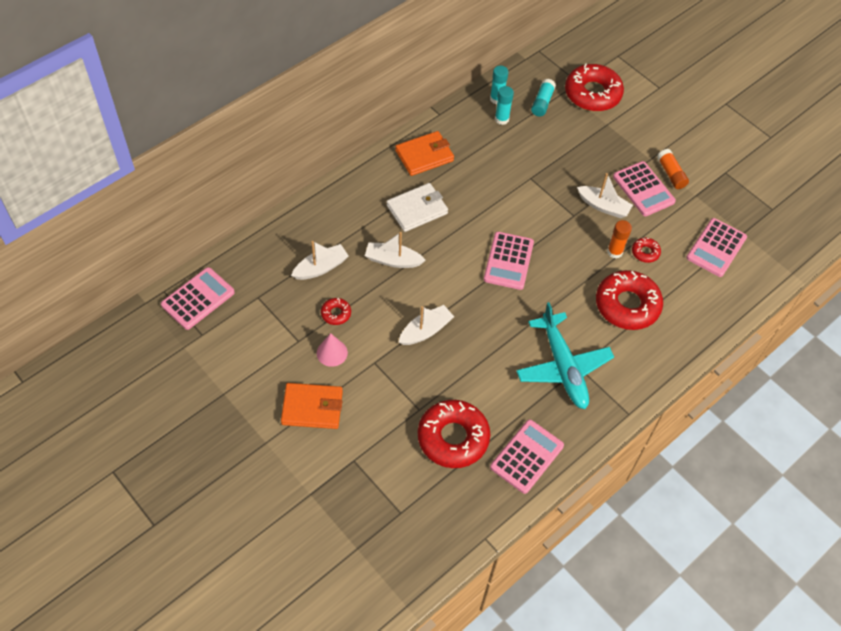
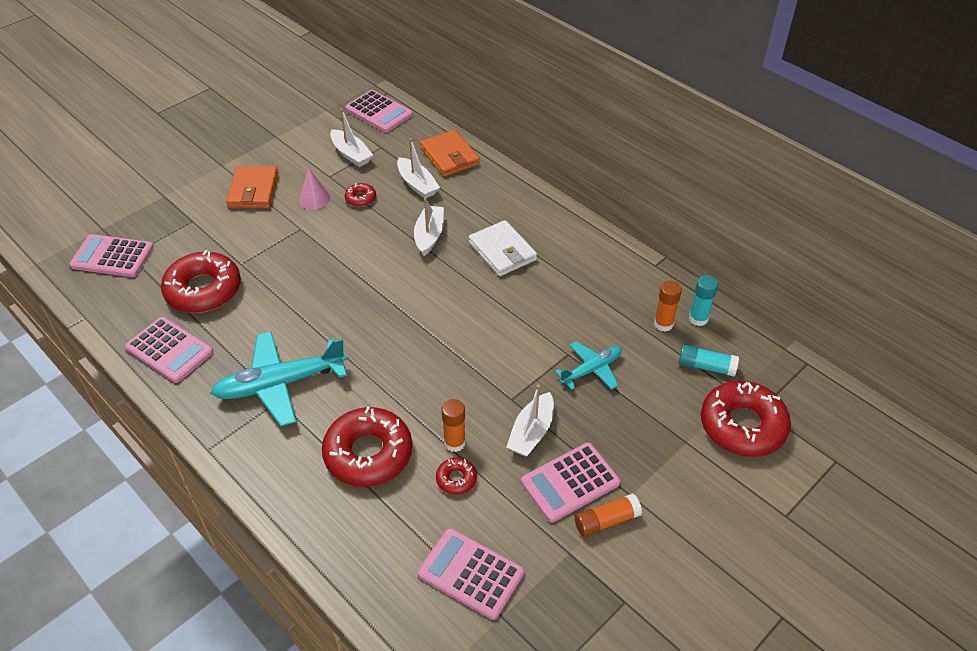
camera: 90 degrees right, 10 degrees down
(424, 156) = (584, 254): orange wallet -> orange wallet (449, 156)
(425, 331) = (337, 264): white boat -> white boat (351, 154)
(501, 119) = (663, 324): turquoise glue stick -> orange glue stick
(508, 261) = (433, 333): pink calculator -> pink calculator (112, 257)
(546, 166) = (591, 370): none -> turquoise plane

